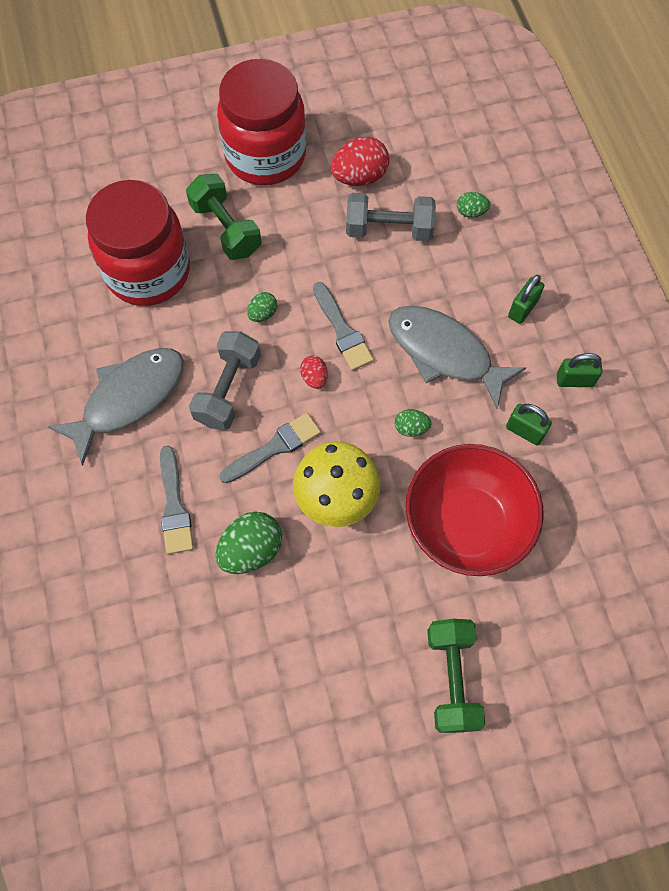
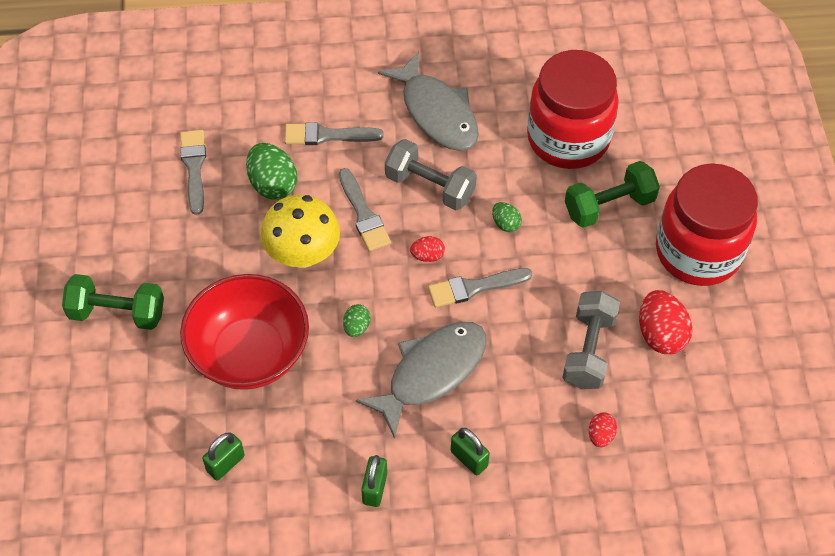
camera: 100 degrees right, 10 degrees down
(241, 646) = (194, 167): none -> grey brush
(471, 212) = (600, 435): green egg -> red egg
(524, 431) = (329, 426): green padlock -> green padlock (225, 463)

